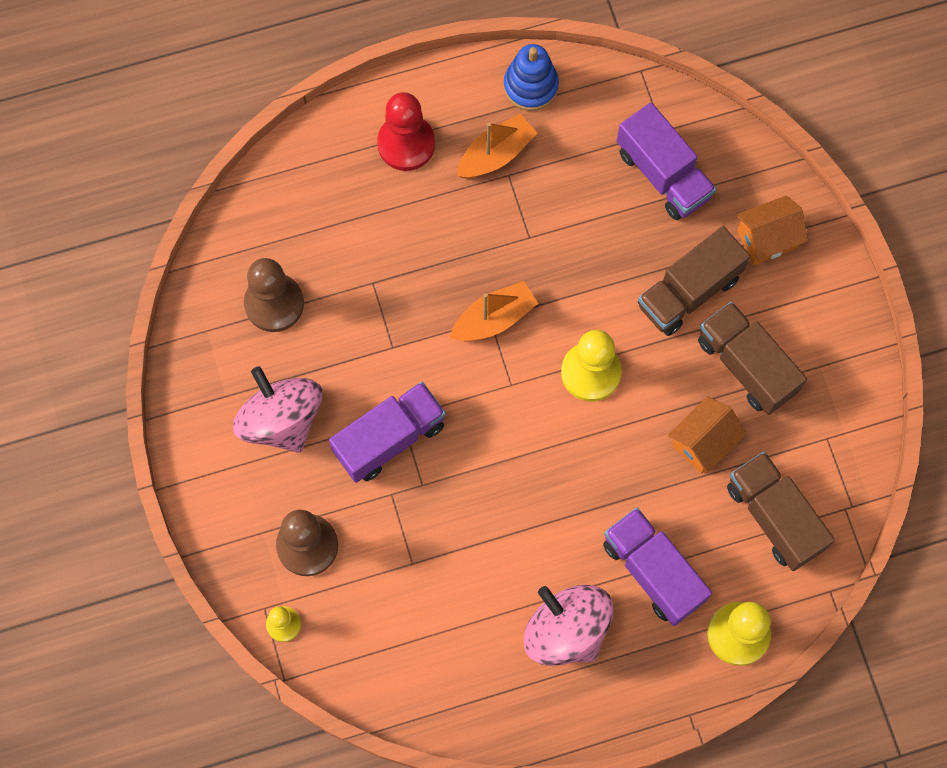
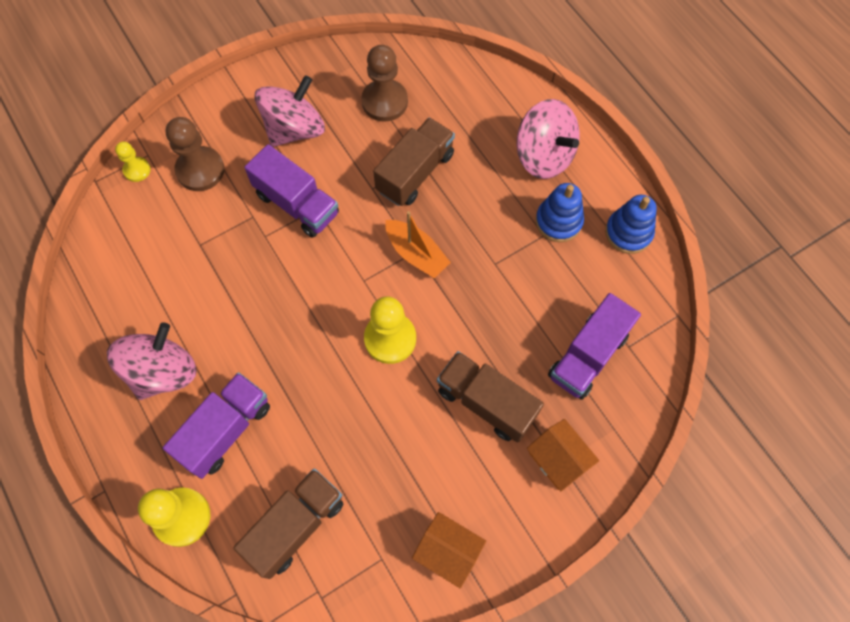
camera: 75 degrees right, 5 degrees down
(406, 144) = (544, 156): red pawn -> pink spinning top
(496, 154) = (558, 221): orange boat -> blue stacking toy
(703, 442) = (351, 446): orange house -> orange house (448, 552)
(746, 366) = (431, 468): brown truck -> brown truck (415, 173)

